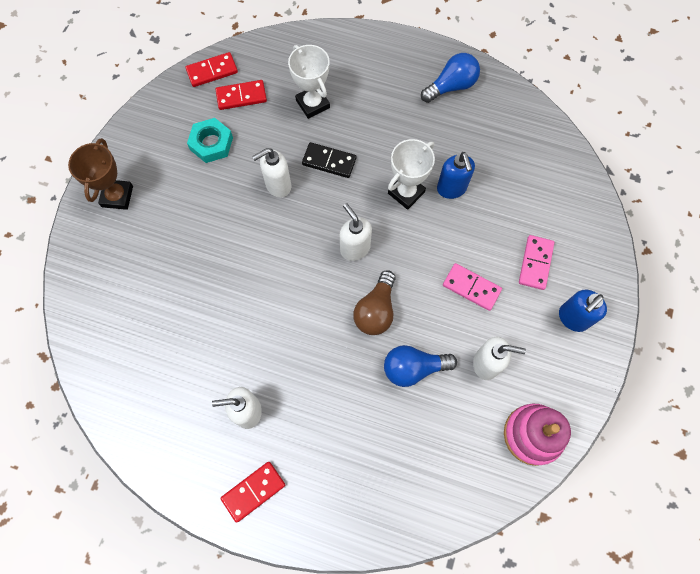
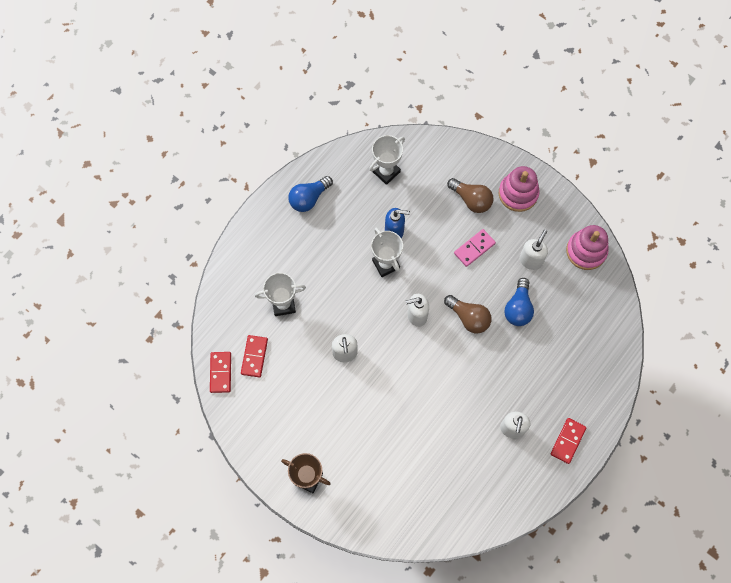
camera: 70 degrees left, 0 degrees up
(211, 143) = (288, 392): turquoise nut -> none
(253, 491) = (568, 441): red domino -> red domino turned 45 degrees clockwise
(329, 161) = (339, 309): black domino -> none
(451, 86) = (309, 198): blue light bulb -> blue light bulb turned 120 degrees counterclockwise
(524, 154) = (386, 172): none -> white trophy
(535, 263) = (471, 200): pink domino -> brown light bulb
(572, 318) = (518, 193): blue soap dispenser -> pink stacking toy

